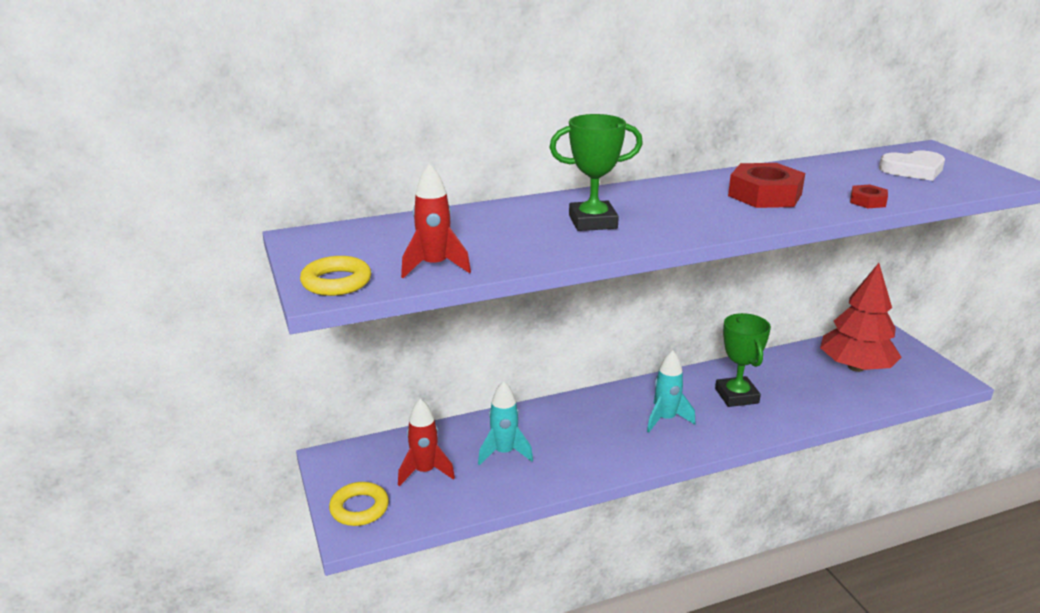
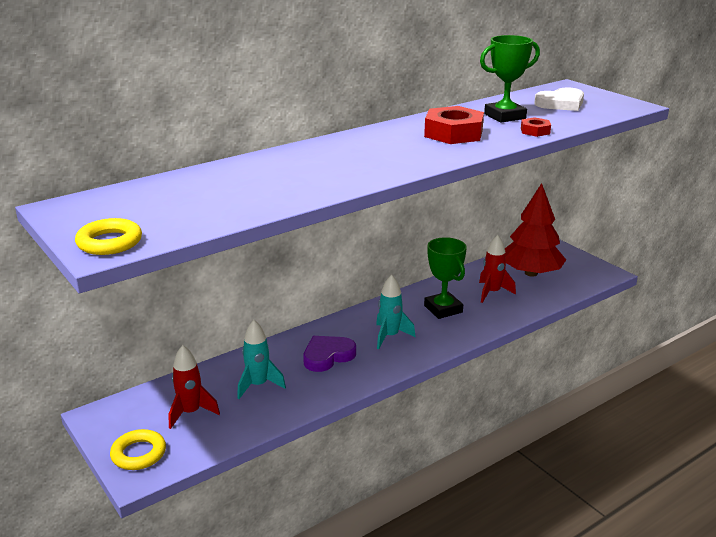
camera: 15 degrees left, 0 degrees up
(434, 266) = (195, 219): red rocket -> red rocket (492, 293)
(589, 431) = (327, 356): none -> purple heart
(593, 222) = (320, 168): green trophy -> green trophy (505, 116)

